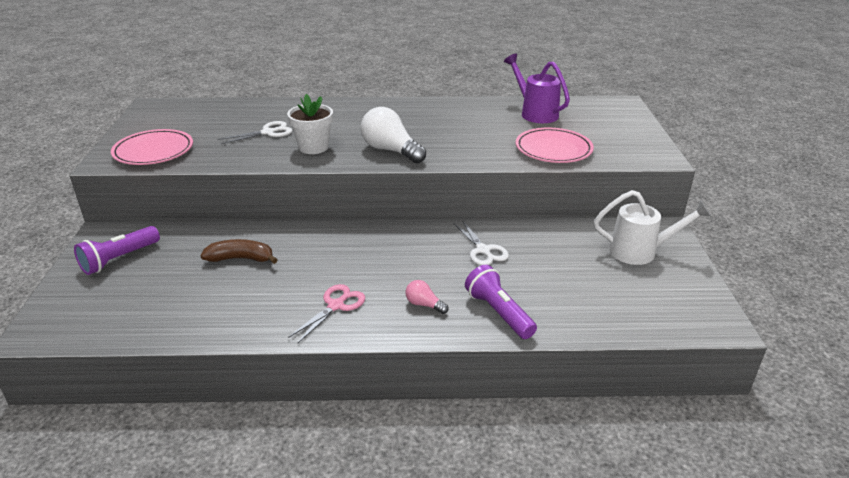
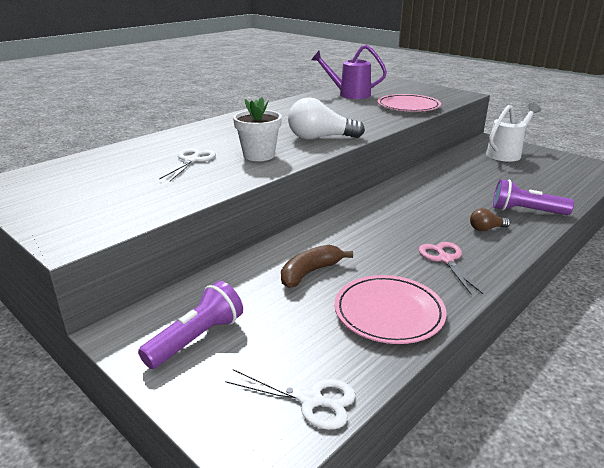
camera: 45 degrees left, 5 degrees down
(119, 259) = (196, 338): purple flashlight -> purple flashlight turned 135 degrees counterclockwise
(153, 151) = (108, 211): pink plate -> pink plate (389, 313)
(424, 304) = (486, 229): pink light bulb -> brown light bulb
(483, 250) = (443, 187): white scissors -> white scissors (311, 400)

